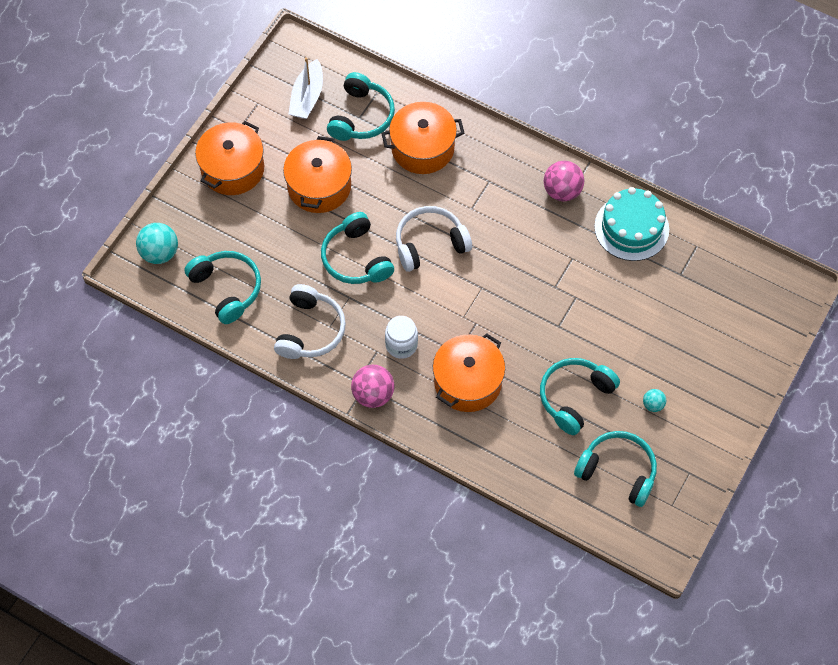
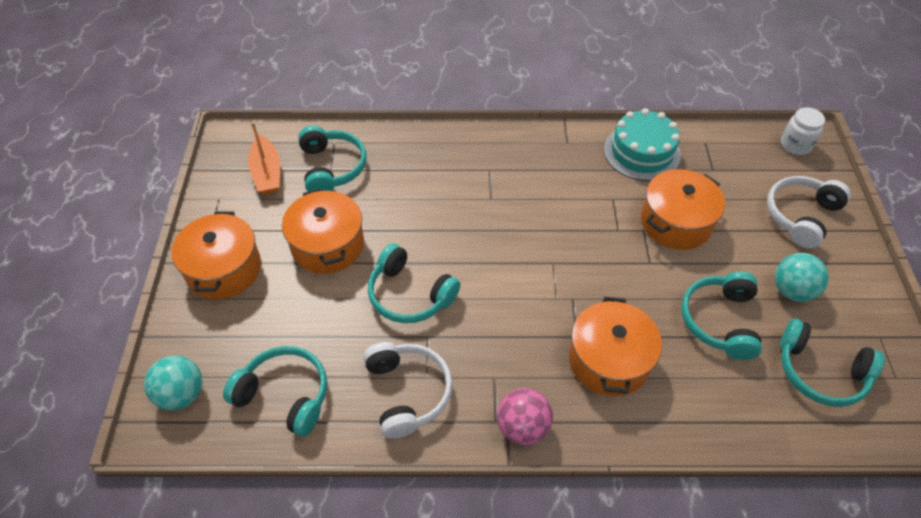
camera: 30 degrees left, 10 degrees down
(307, 97) = (267, 173): white boat -> orange boat
(401, 345) = (515, 358): white jar -> white jar (795, 145)
(422, 148) = (409, 169): orange pot -> orange pot (676, 222)
(430, 244) = (474, 247): white headphones -> white headphones (801, 216)
(562, 191) = (560, 150): pink ball -> none
(618, 471) = (820, 372): turquoise headphones -> turquoise headphones turned 150 degrees counterclockwise
(653, 405) = (792, 290): turquoise ball -> turquoise ball, size x1.86

